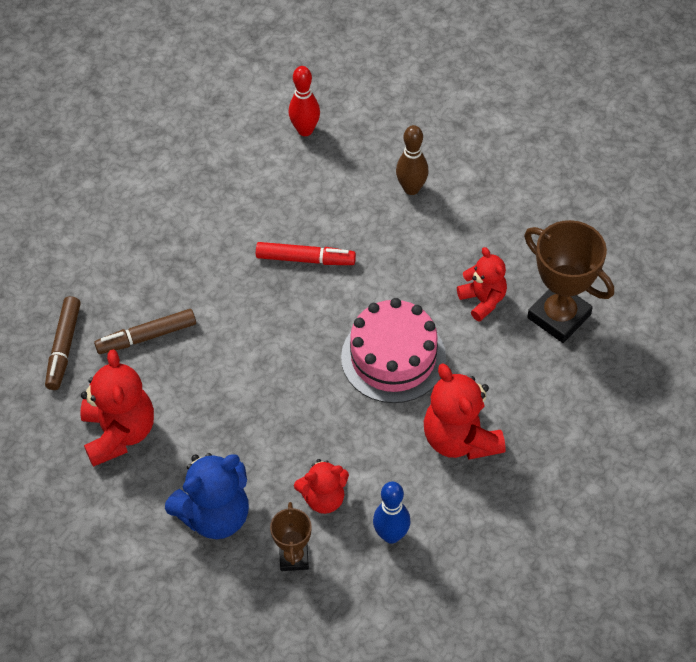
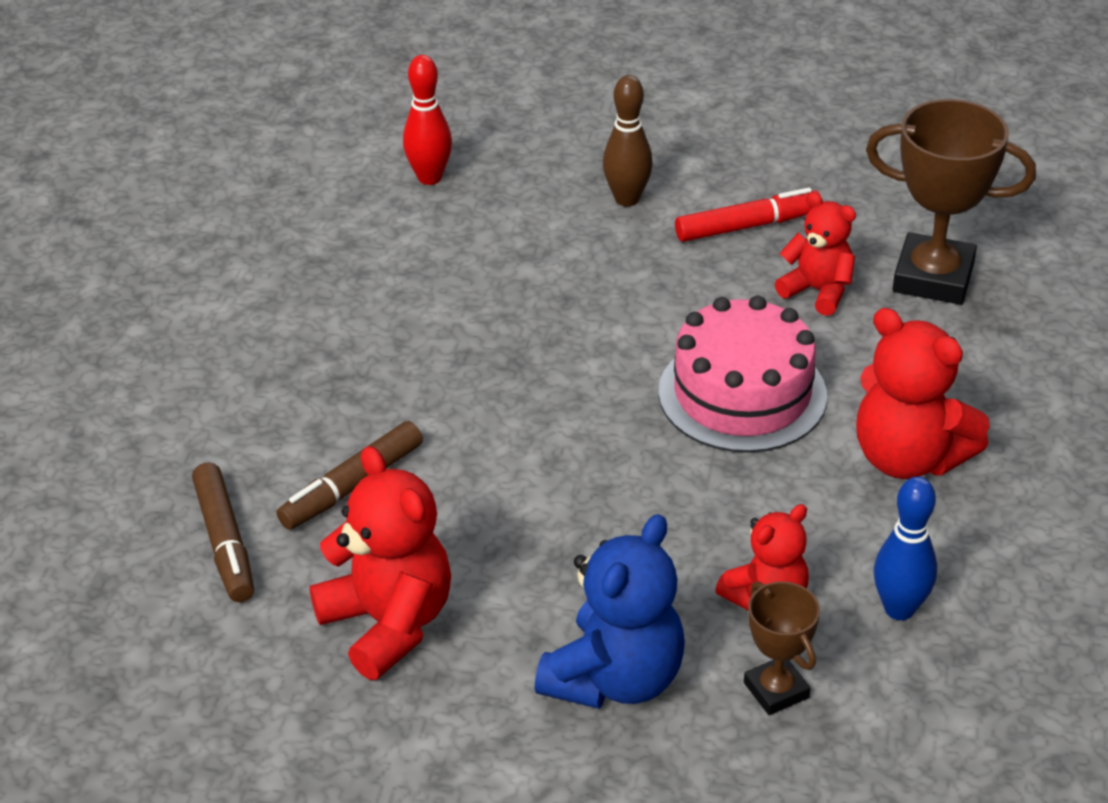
camera: 25 degrees left, 15 degrees down
(305, 259) = (532, 320): red marker -> red marker (747, 226)

